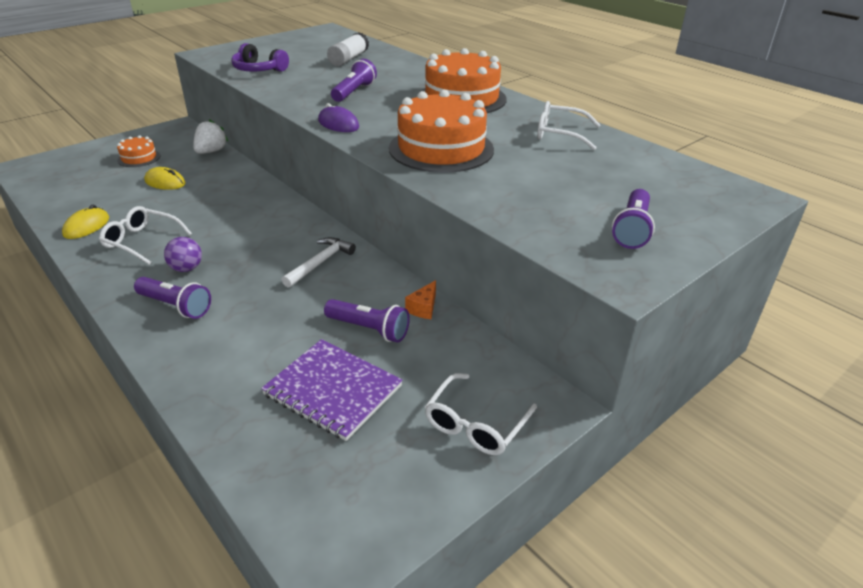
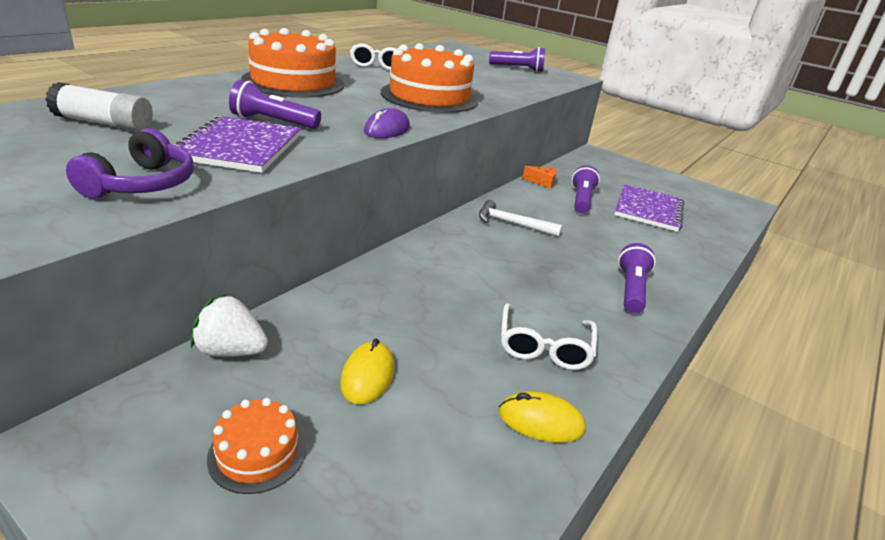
camera: 105 degrees left, 5 degrees down
(186, 268) = (572, 297): purple ball -> none
(306, 85) = (239, 147): none -> purple notebook
(476, 424) = (629, 171): white glasses -> none

